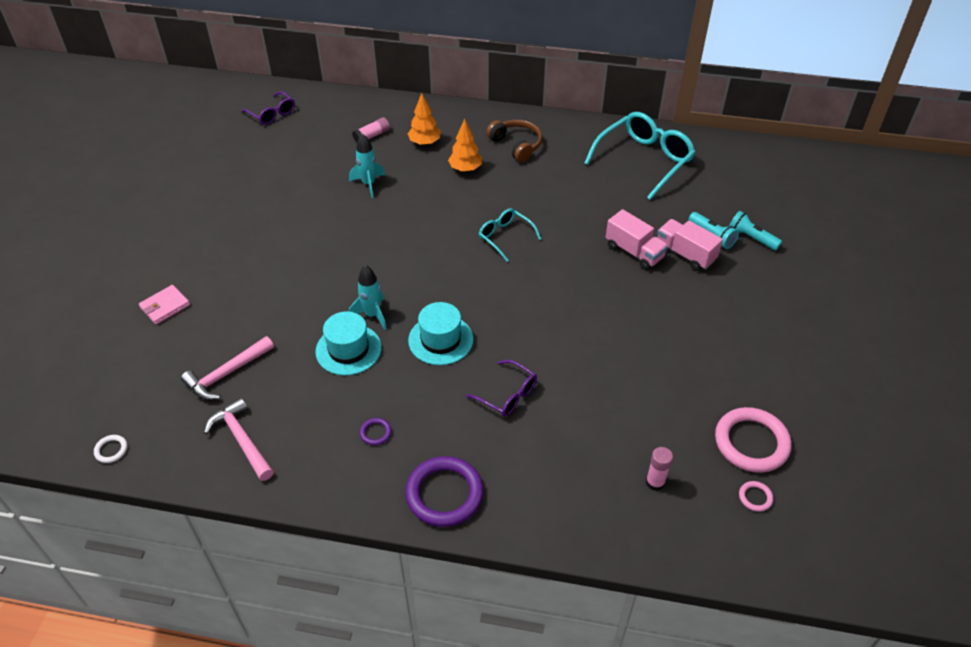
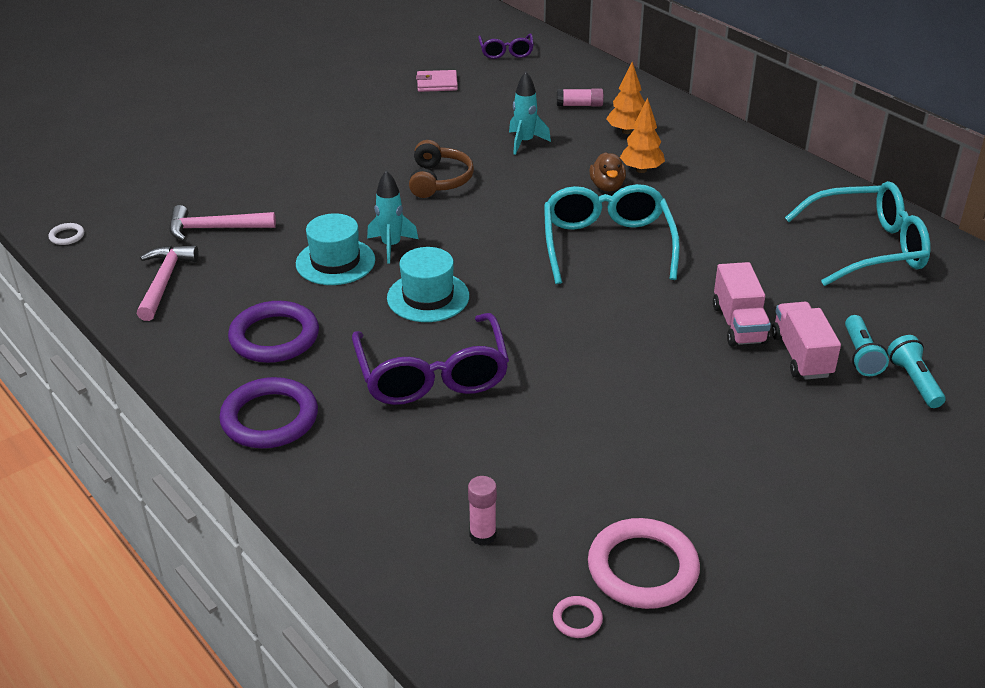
camera: 40 degrees right, 10 degrees down
(165, 306) = (231, 157): pink wallet -> pink wallet (437, 84)
(375, 433) = (274, 337): purple ring -> purple ring, size x2.31
(458, 192) = (607, 186): none -> brown duck
(505, 237) = (607, 245): turquoise glasses -> turquoise glasses, size x1.85
(507, 394) = (432, 374): purple glasses -> purple glasses, size x1.85
(516, 145) = (726, 172): brown headphones -> brown headphones (439, 180)

